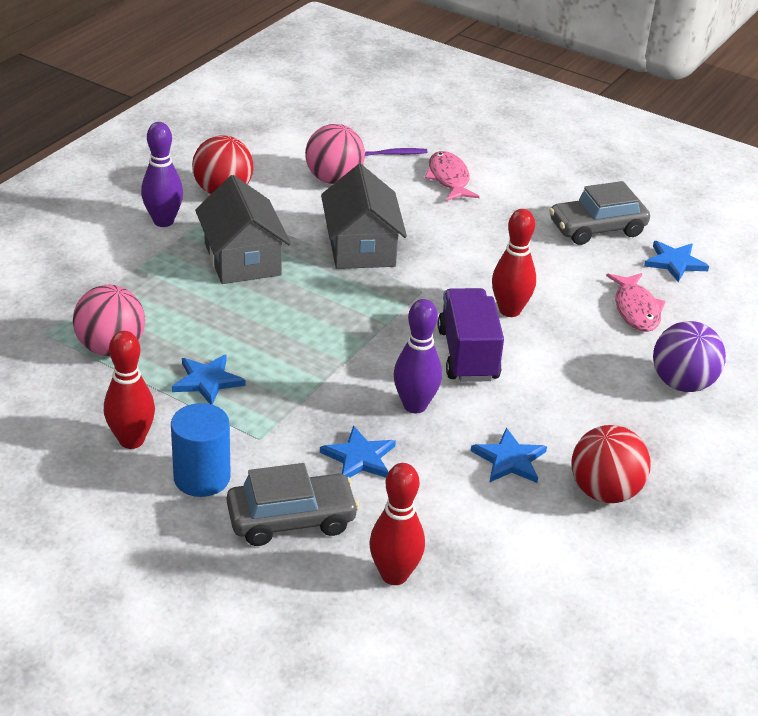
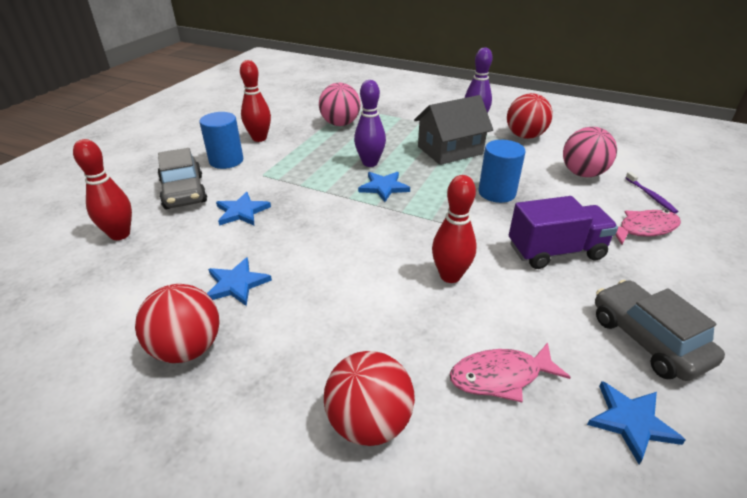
camera: 85 degrees right, 0 degrees up
(207, 381) = (316, 153): blue star -> blue star (383, 187)
(361, 247) = (497, 193): grey house -> blue cylinder
(415, 405) = (302, 231): purple bowling pin -> purple bowling pin (370, 163)
(467, 354) = (374, 254): purple truck -> purple truck (555, 251)
(682, 383) = (369, 422): purple ball -> red ball

